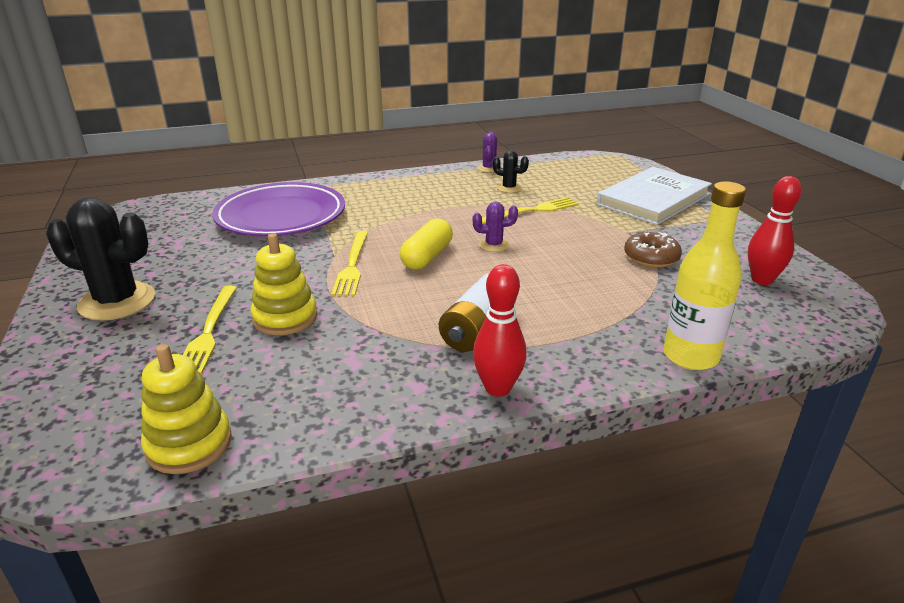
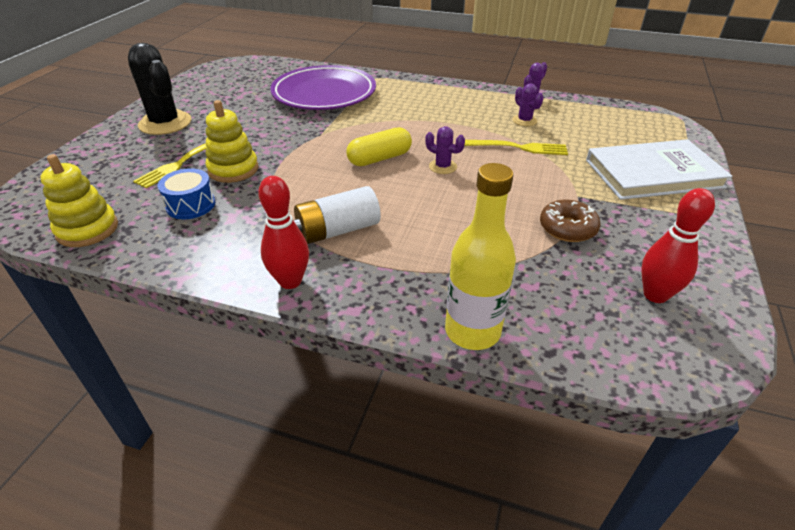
camera: 35 degrees right, 10 degrees up
(287, 368) = (191, 205): none -> blue drum
(352, 265) = (321, 147): yellow fork -> none
(509, 188) = (524, 121): black cactus -> purple cactus

